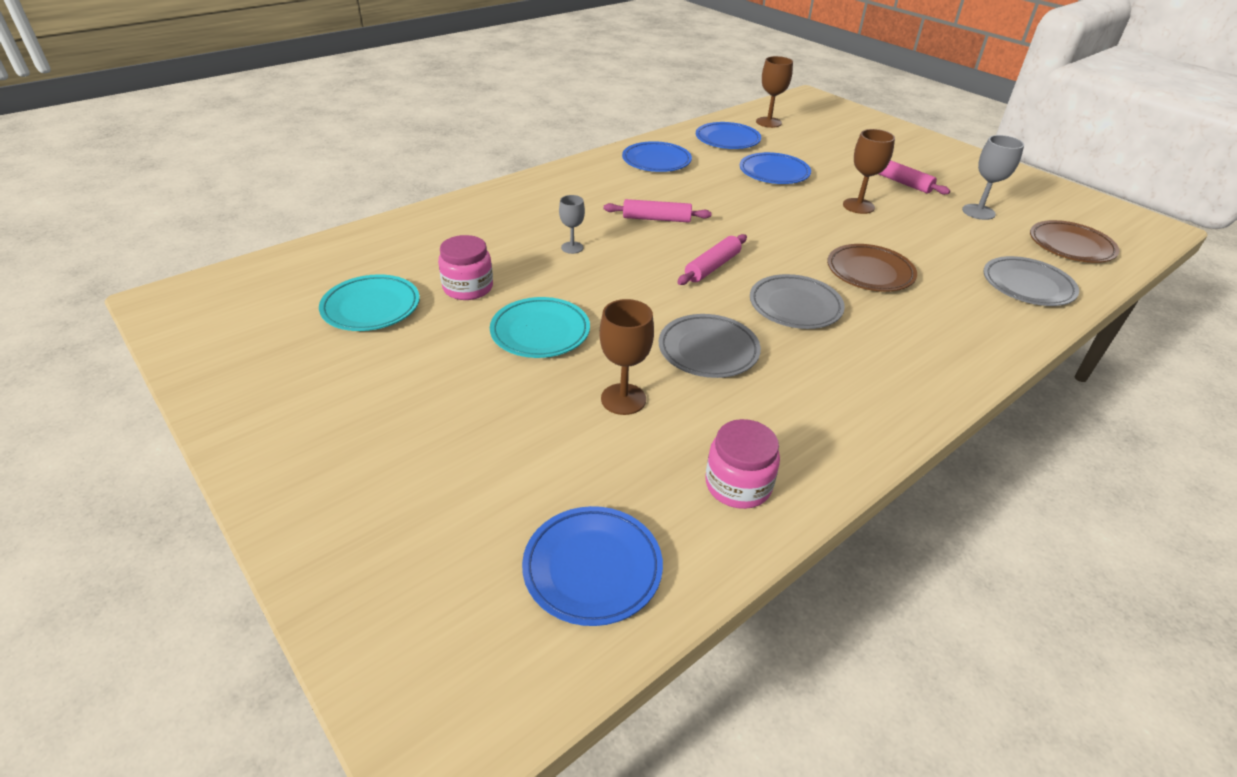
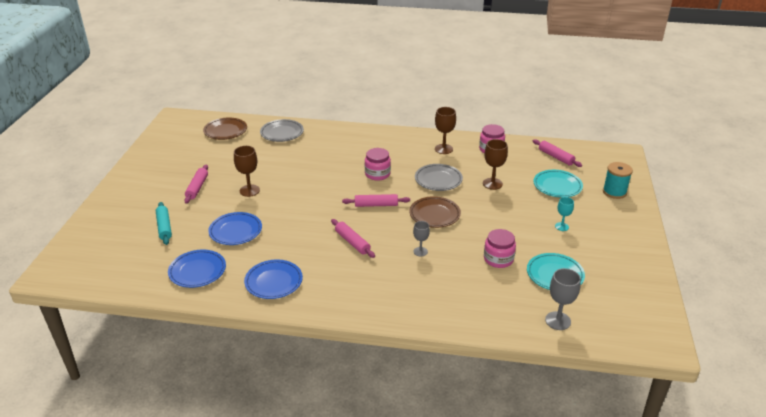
camera: 130 degrees left, 5 degrees down
(372, 543) = (614, 192): none -> turquoise spool
(421, 386) = (561, 226): none -> turquoise goblet
(540, 332) = (491, 221): turquoise plate -> turquoise plate (557, 186)
(592, 568) = (556, 157): blue plate -> pink rolling pin
(768, 122) = (138, 269): brown goblet -> brown goblet (443, 149)
(795, 306) = (377, 174): grey plate -> pink jar
(830, 147) = (164, 227): none -> turquoise rolling pin
(869, 272) = (321, 167): brown plate -> brown plate (434, 215)
(978, 212) = (212, 158): grey goblet -> grey goblet (558, 321)

